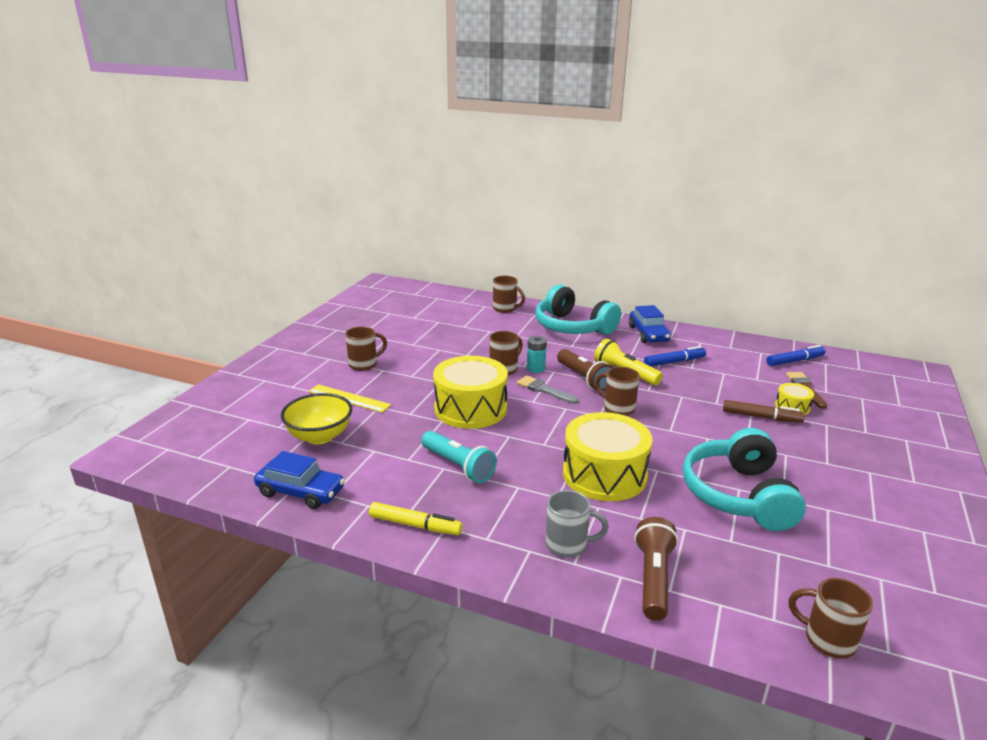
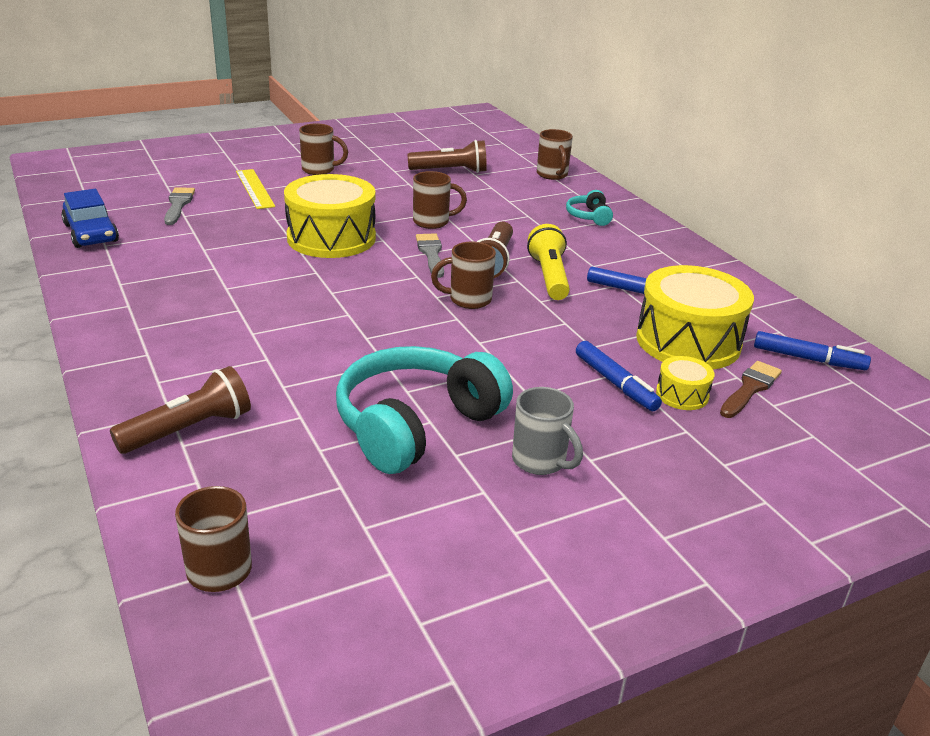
camera: 40 degrees right, 5 degrees up
(319, 436) = (178, 205): yellow bowl -> grey brush
(415, 525) = (112, 292): yellow marker -> none
(446, 330) = (450, 171): none -> brown flashlight
(458, 466) = (227, 272): turquoise flashlight -> none
(535, 368) = (464, 234): turquoise battery -> none
(568, 545) = (181, 368): grey mug -> grey mug (540, 461)
(573, 327) = (589, 216): turquoise headphones -> turquoise headphones, size x0.45
(604, 474) = (329, 340): yellow drum -> yellow drum (688, 341)
(617, 408) = (468, 300): brown mug -> brown mug turned 90 degrees counterclockwise
(648, 334) = (666, 256): blue car -> none
(761, 417) = (615, 383): brown marker -> blue marker

